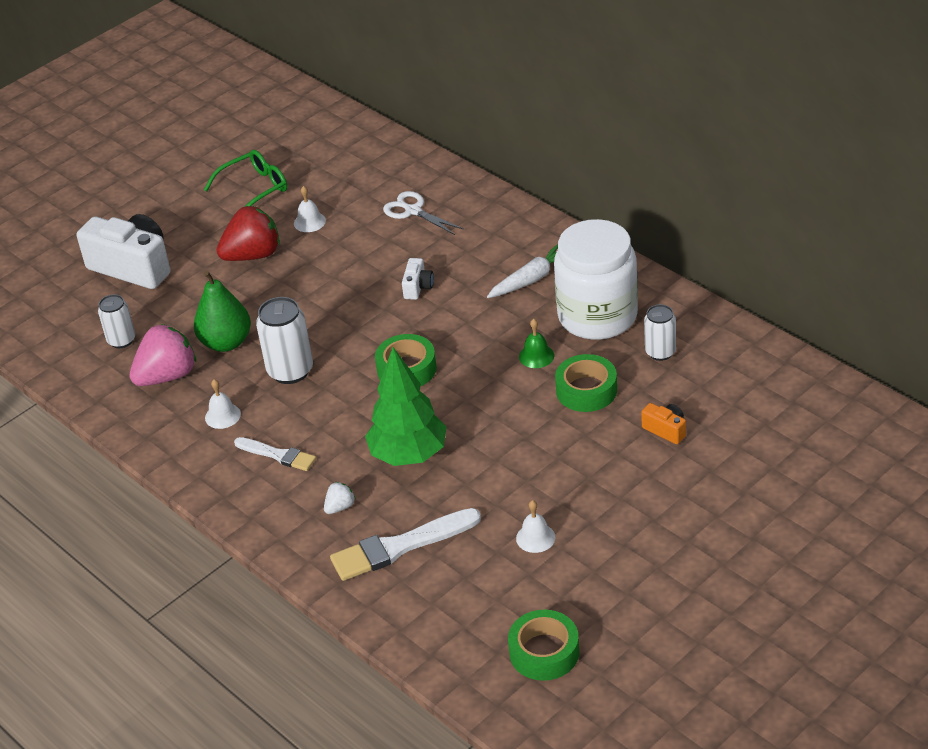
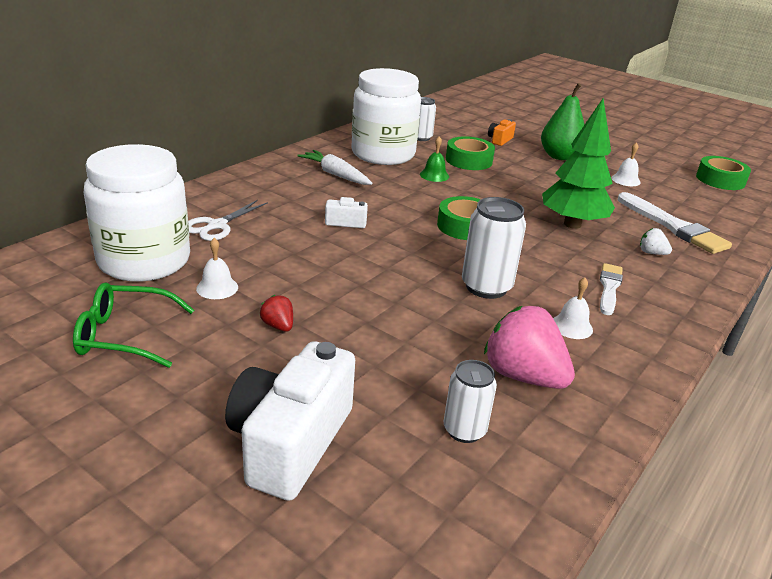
camera: 105 degrees left, 10 degrees down
(226, 342) = (450, 334): green pear -> green pear (559, 156)
(253, 255) = (278, 326): red strawberry -> red strawberry, size x0.46
(254, 189) = (124, 335): green glasses -> green glasses turned 45 degrees counterclockwise
(354, 182) = (144, 261): none -> white jar

